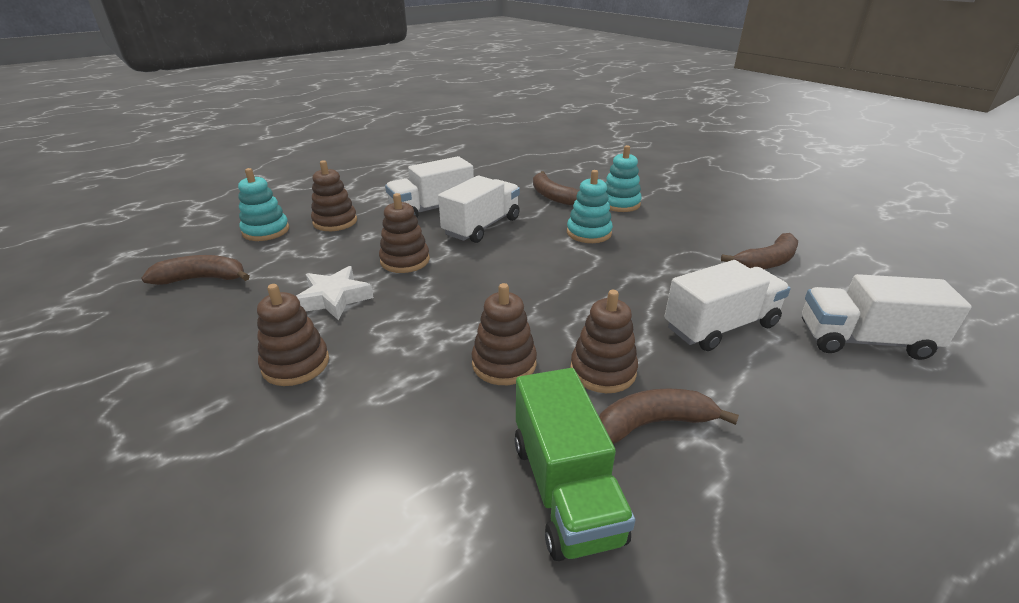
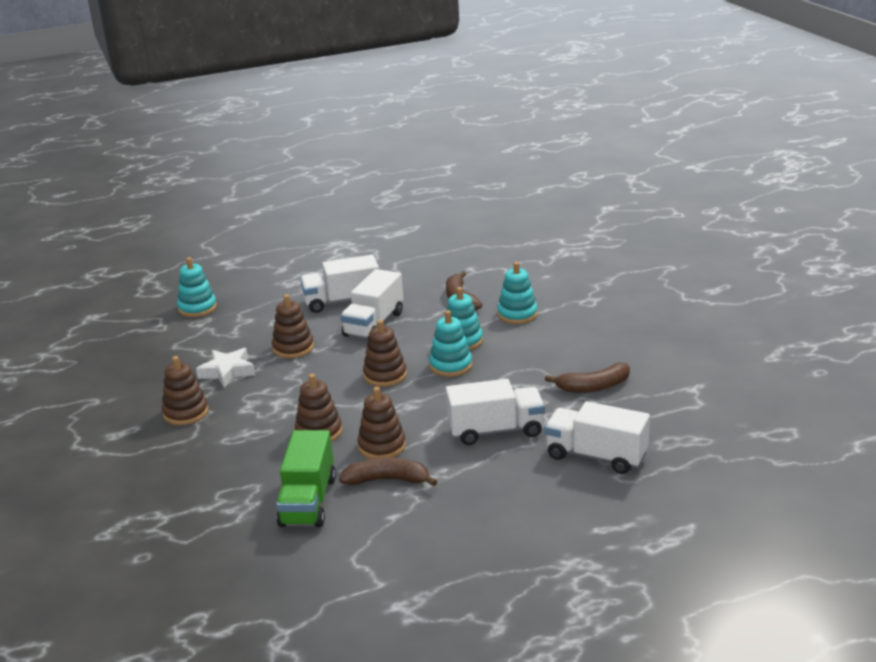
camera: 20 degrees right, 5 degrees down
(202, 279) = (141, 344): brown banana -> none
(335, 222) = (255, 305): brown stacking toy -> brown stacking toy (385, 375)
(482, 227) = (374, 324): white truck -> white truck turned 150 degrees clockwise
(599, 258) = (451, 365): none -> turquoise stacking toy

